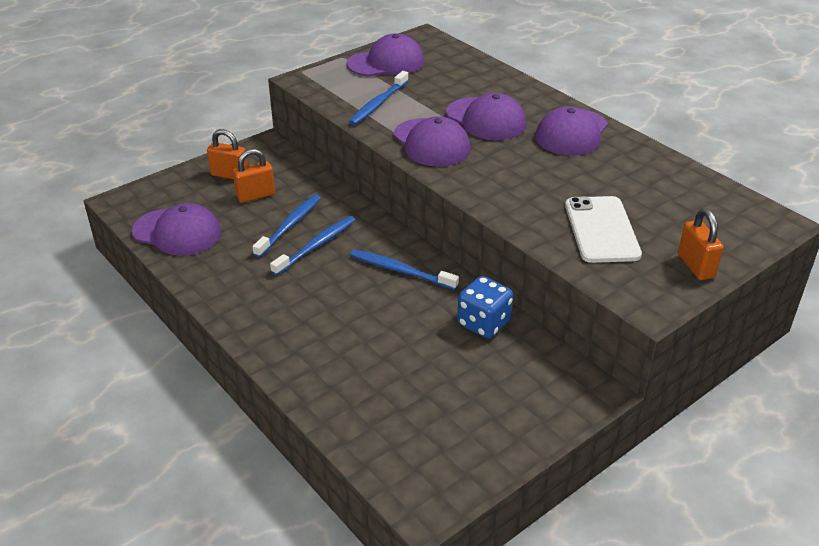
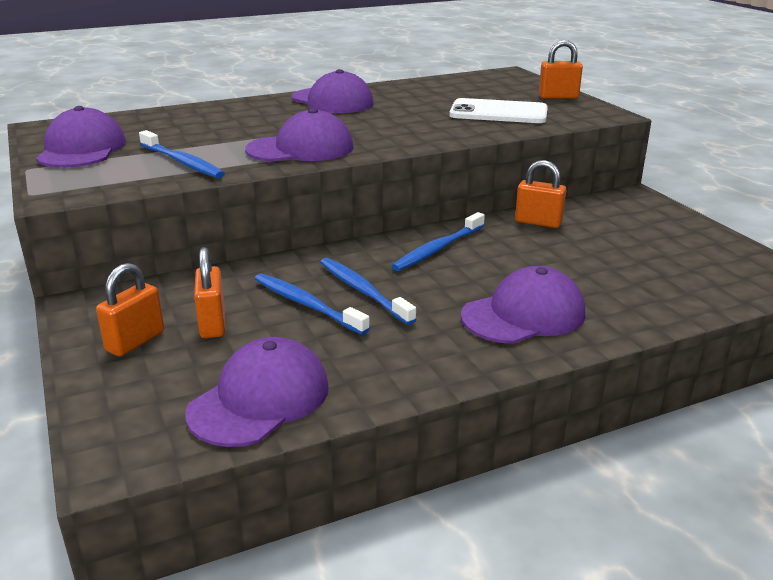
camera: 75 degrees left, 10 degrees down
(483, 323) = (538, 222): blue dice -> orange padlock
(486, 119) = (274, 124): purple cap -> purple cap (524, 314)

